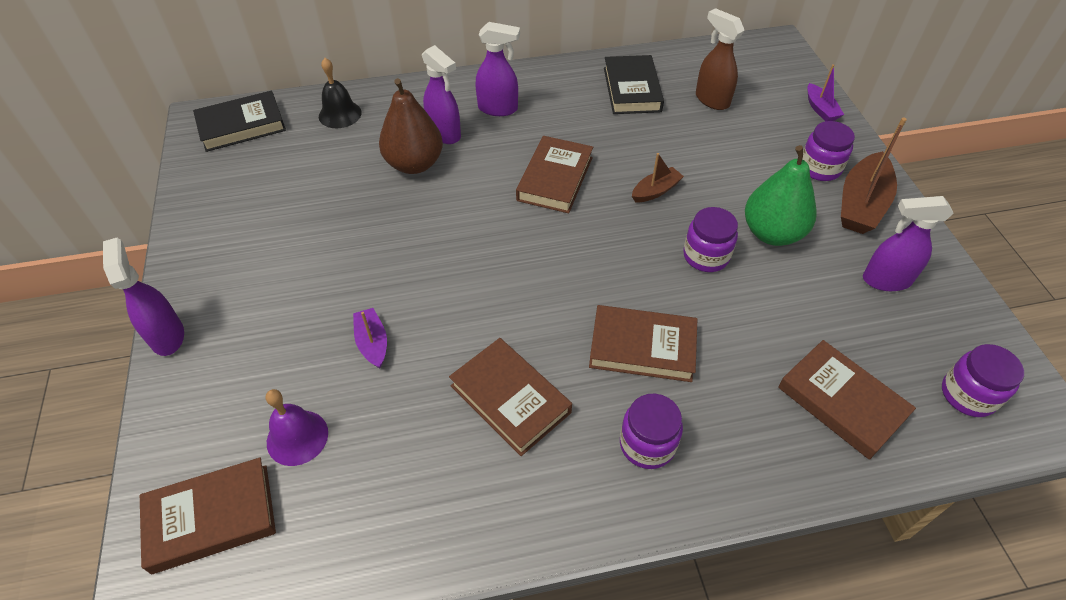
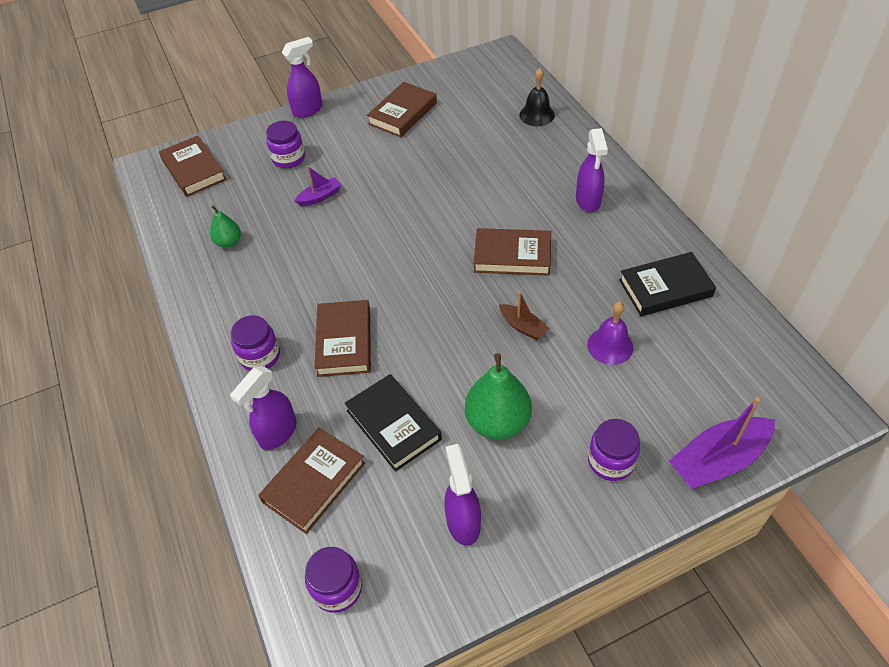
camera: 80 degrees right, 0 degrees up
(242, 126) = (501, 73): black book -> black book (393, 425)
(297, 437) = (246, 186): purple bell -> purple bell (610, 346)
(414, 164) = (497, 170): brown pear -> none
(414, 471) = (229, 242): none -> green pear
(444, 134) = (539, 177): purple spray bottle -> purple spray bottle (277, 433)
(510, 399) = (286, 275): brown book -> brown book (402, 113)
(706, 256) = (452, 373): purple jar -> purple jar (288, 158)
(711, 100) = (682, 355): brown spray bottle -> none
(820, 109) = (718, 460): purple boat -> purple boat, size x1.83
(861, 204) = (567, 502): brown boat -> none

